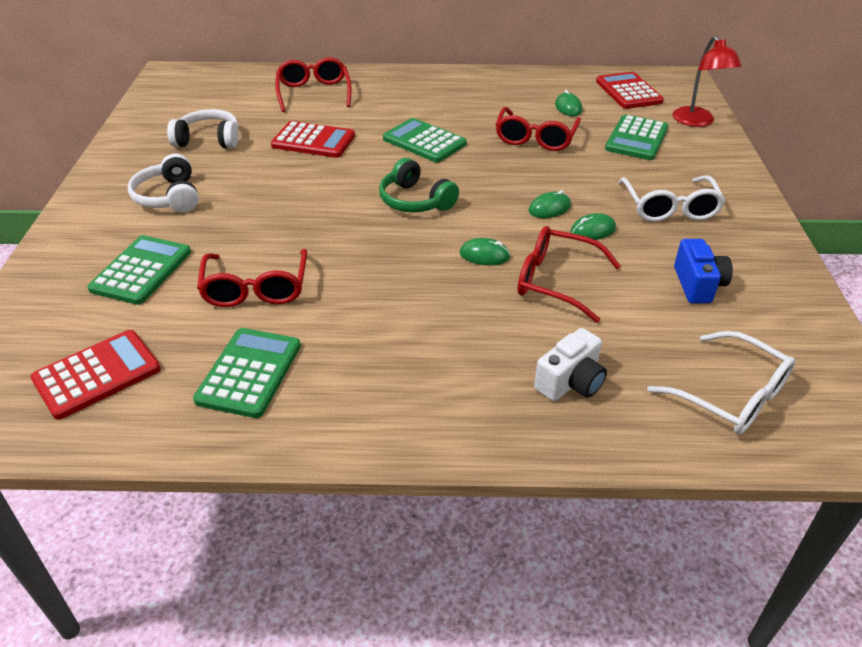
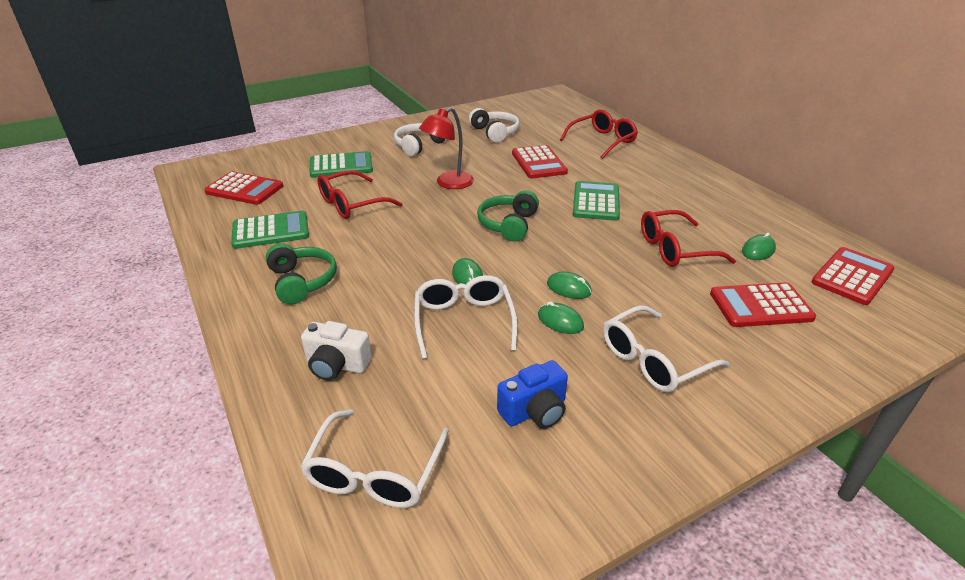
camera: 60 degrees right, 5 degrees down
(396, 372) = (302, 281): none -> green headphones
(555, 281) = (463, 321): red glasses -> white glasses
(636, 139) = (760, 306): green calculator -> red calculator
(697, 122) = (864, 339): red lamp -> red lamp (448, 183)

